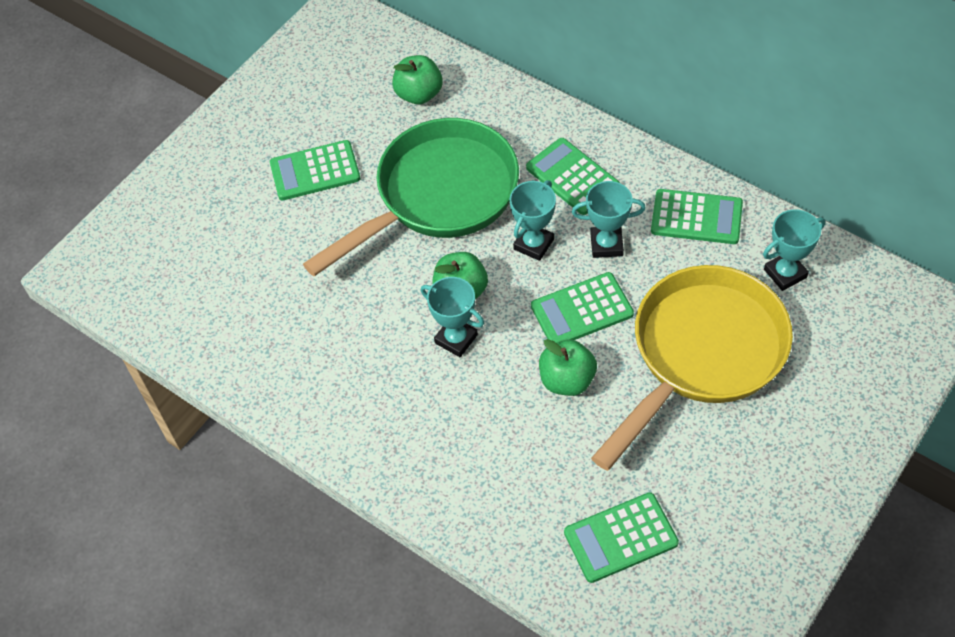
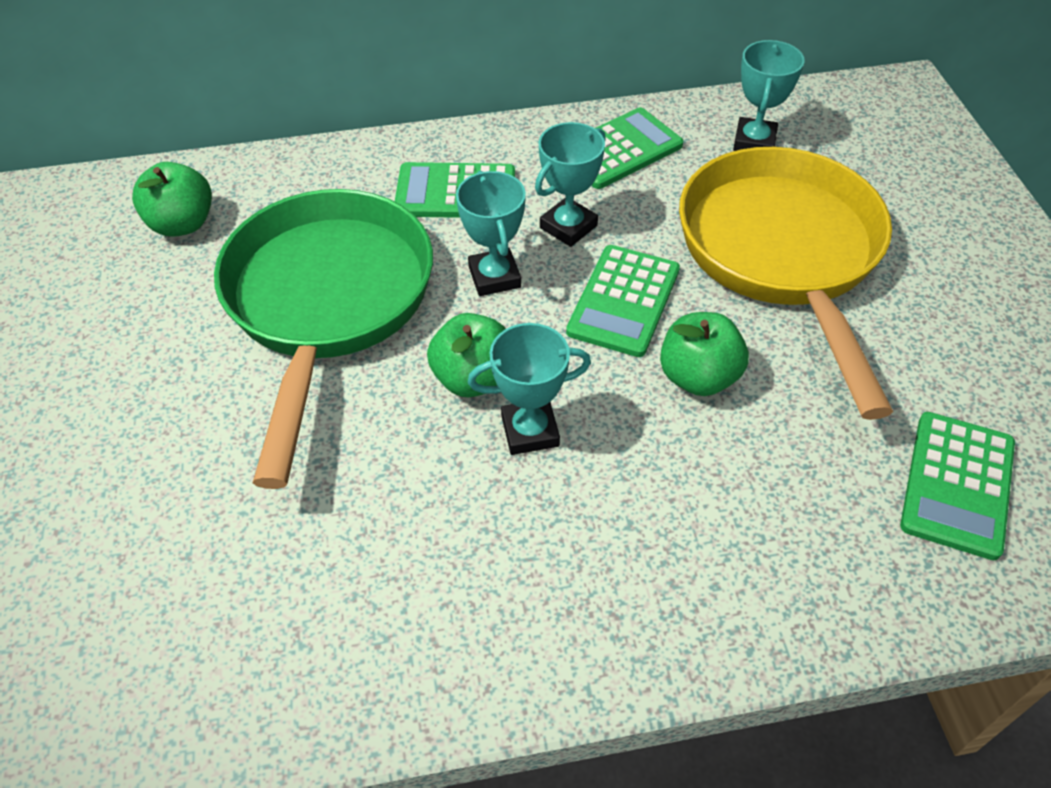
camera: 50 degrees left, 5 degrees down
(315, 171) = (130, 383): green calculator -> none

